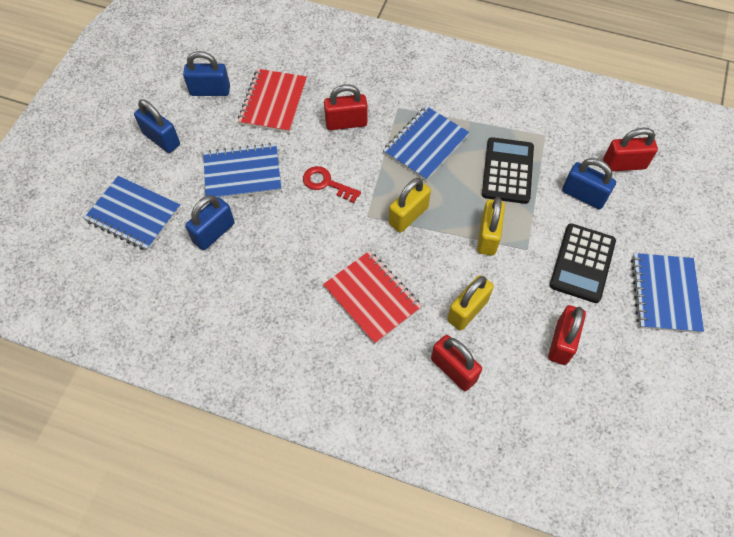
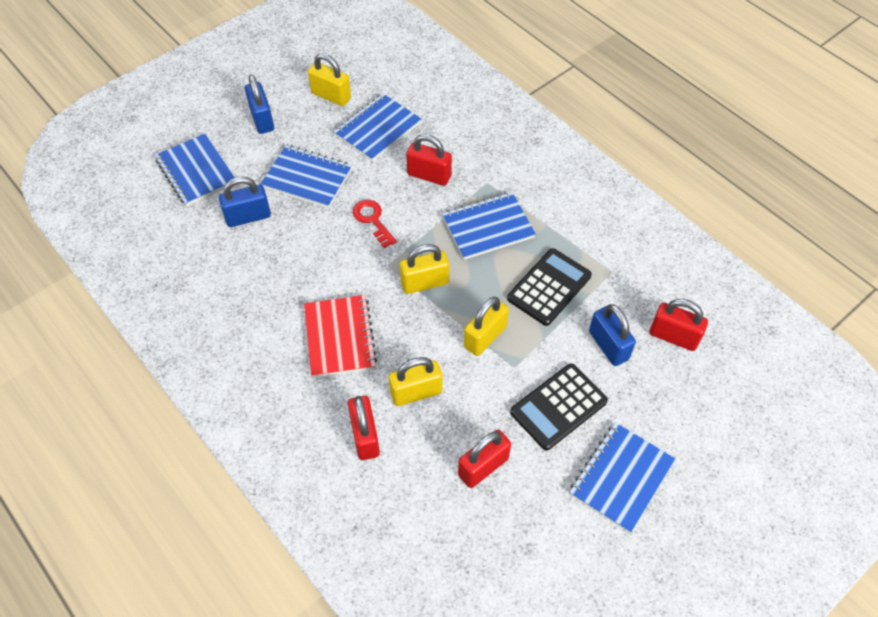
camera: 30 degrees right, 5 degrees down
(210, 91) = (331, 96): blue padlock -> yellow padlock
(273, 102) = (377, 129): red notebook -> blue notebook

